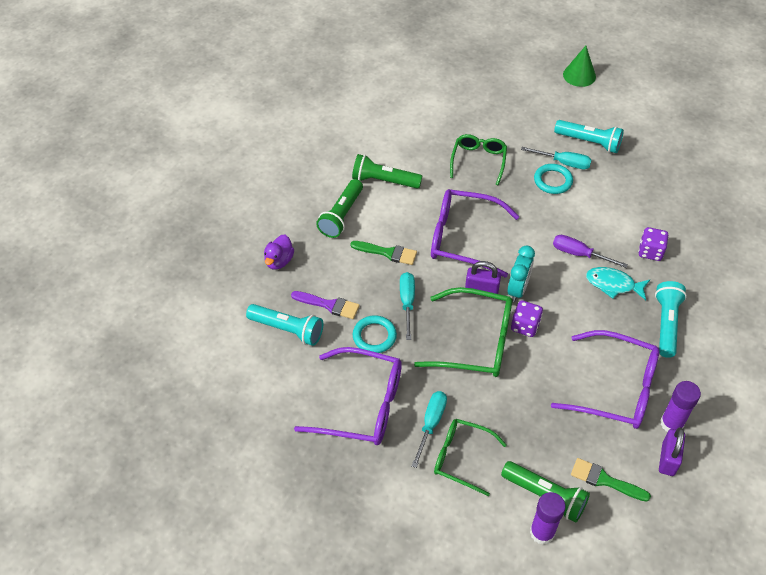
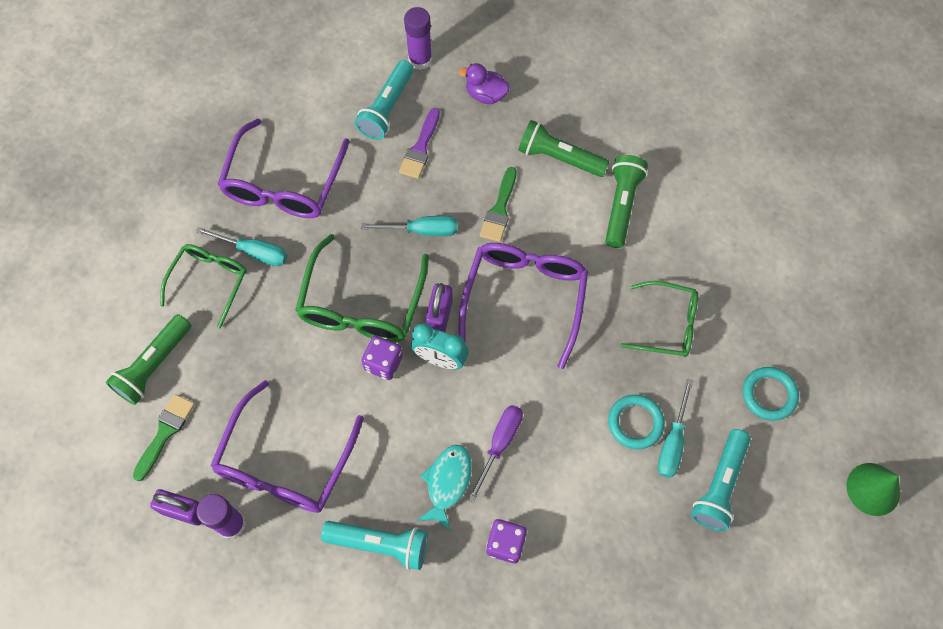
camera: 90 degrees right, 15 degrees up
(374, 336) = (374, 195): turquoise ring -> turquoise ring (769, 395)
(542, 532) = (112, 358): purple glue stick -> purple glue stick (420, 59)

